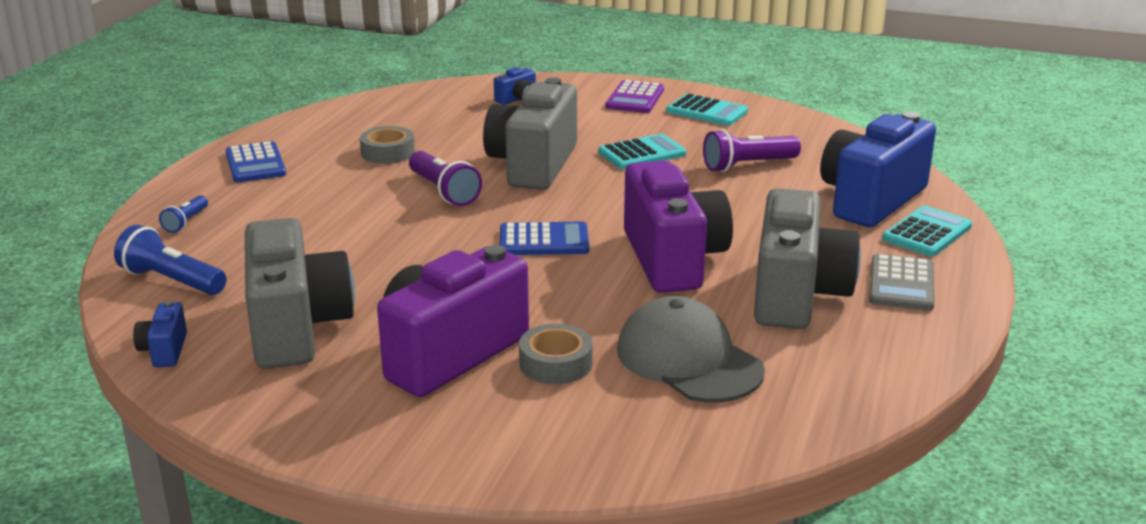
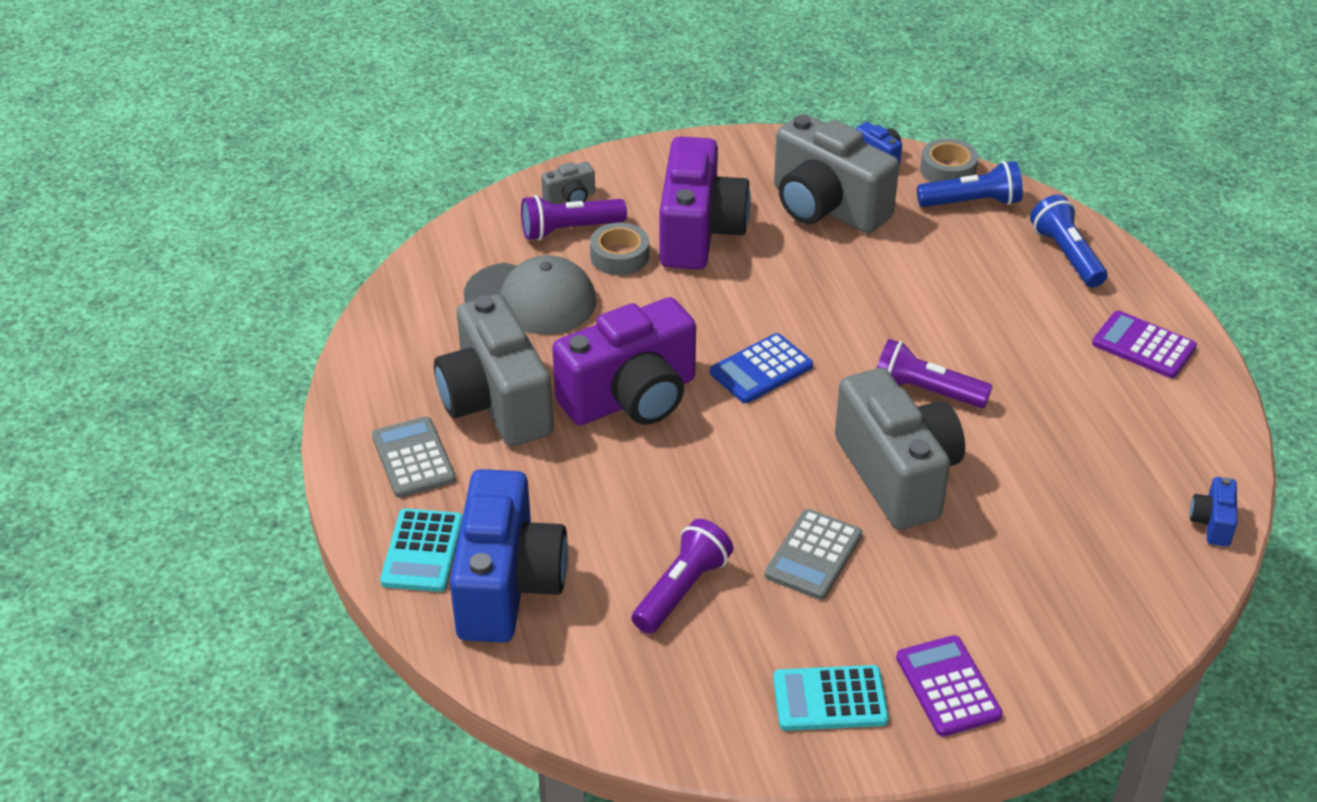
camera: 145 degrees right, 15 degrees up
(186, 222) = (1066, 255): blue flashlight -> blue flashlight, size x1.74
(255, 164) = (1143, 346): blue calculator -> purple calculator
(388, 153) = (1058, 423): grey tape -> grey tape (948, 170)
(517, 99) = (1077, 603): blue camera -> blue camera (1212, 523)
(537, 445) = (570, 198): none -> grey camera
(579, 410) = (569, 230): none -> purple flashlight
(642, 153) = (813, 555): turquoise calculator -> grey calculator
(673, 259) = (631, 398): purple camera -> purple camera turned 75 degrees counterclockwise

